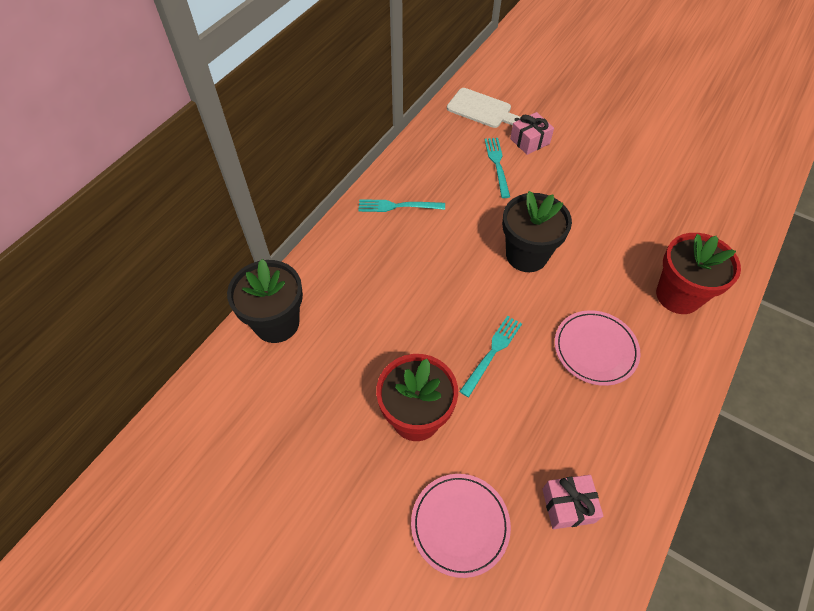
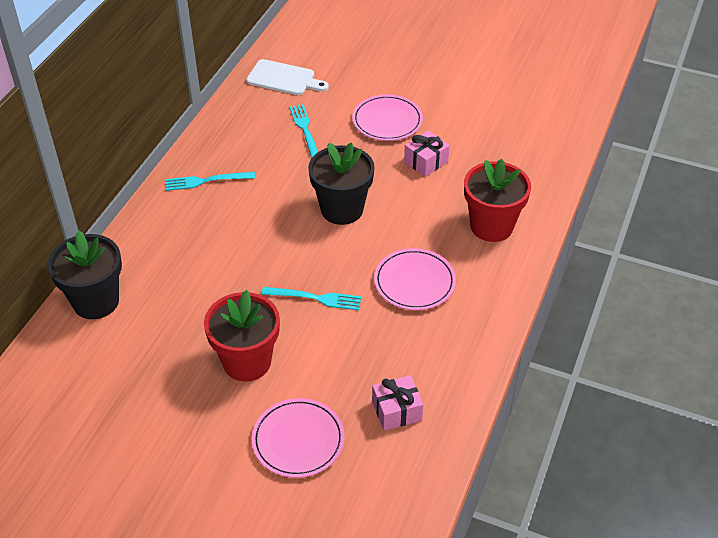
camera: 10 degrees left, 10 degrees down
(492, 352) = (315, 298): turquoise fork -> turquoise fork turned 75 degrees clockwise
(529, 141) = (336, 104): pink gift -> pink gift (426, 162)
(577, 165) = (387, 121): none -> pink plate

